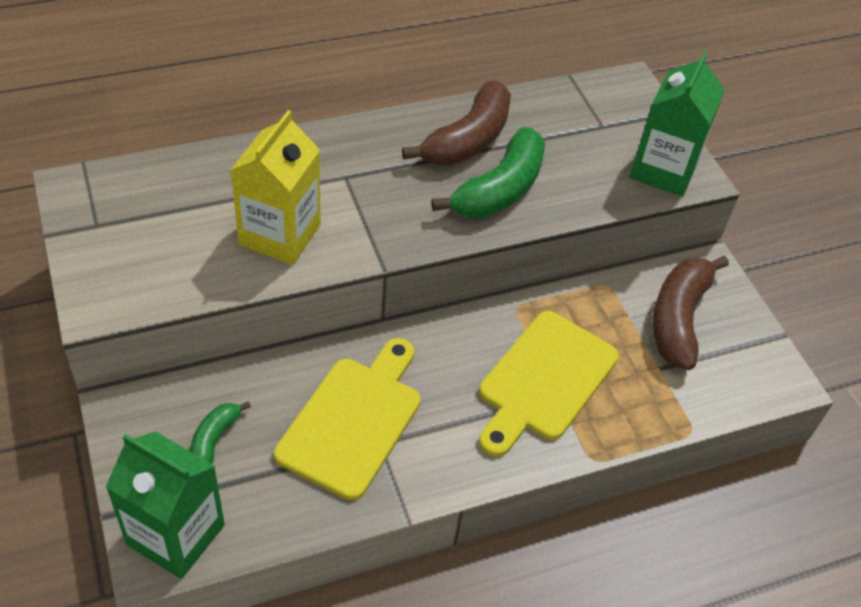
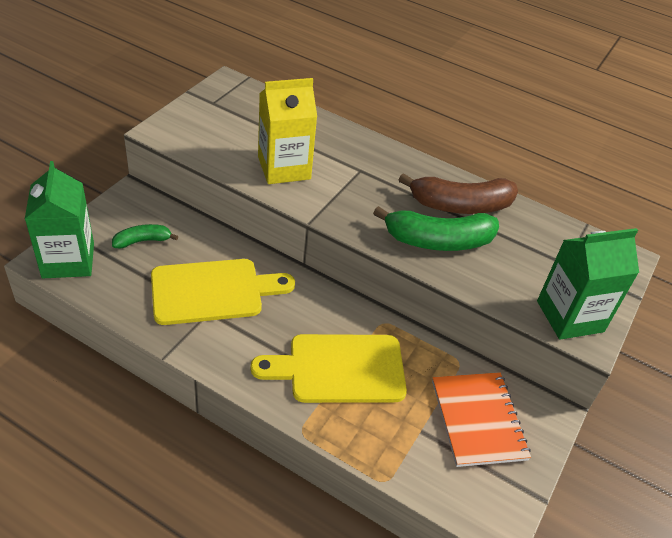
camera: 50 degrees right, 5 degrees down
(678, 319) = (478, 420): brown banana -> orange notebook

